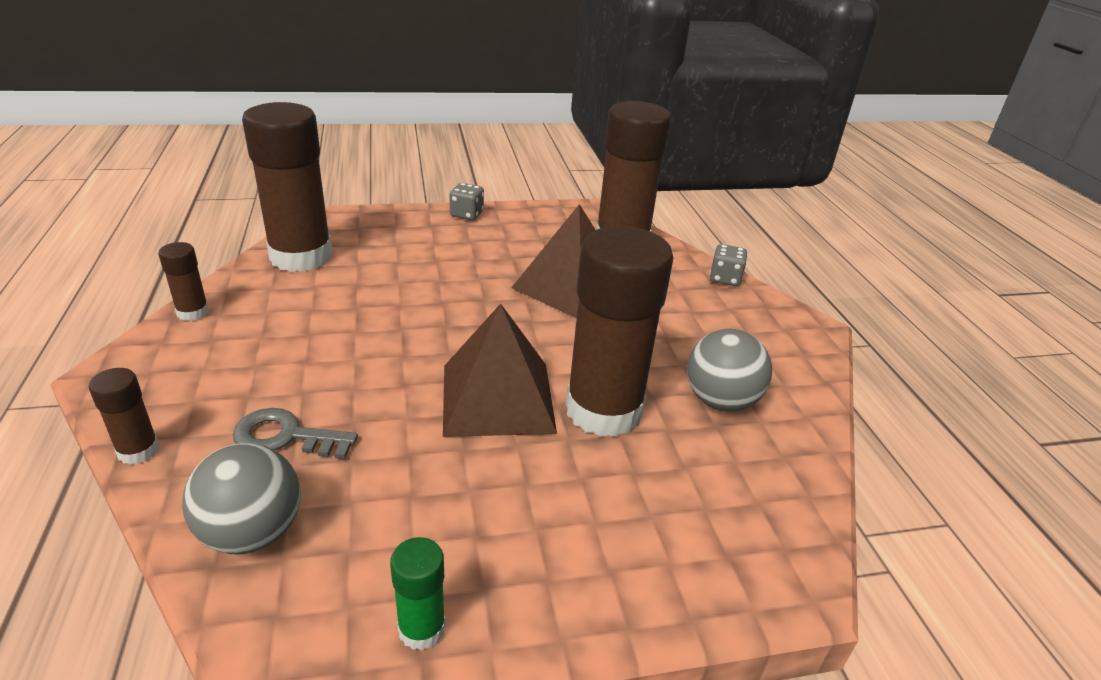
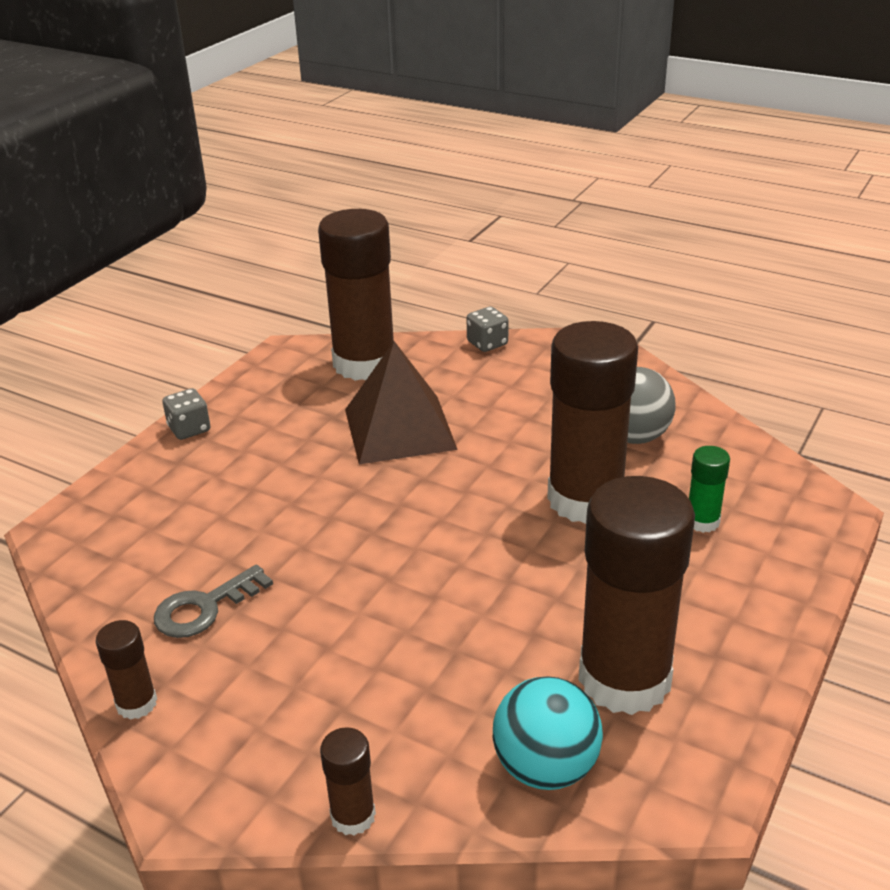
camera: 45 degrees left, 0 degrees up
(252, 533) = (545, 767): grey ball -> turquoise ball
(286, 437) = (434, 702): grey key -> grey key (205, 608)
(301, 256) = (121, 579): brown glue stick -> brown glue stick (624, 679)
(421, 628) = (729, 705): green glue stick -> green glue stick (702, 521)
(498, 397) = (511, 548): brown pyramid -> none

